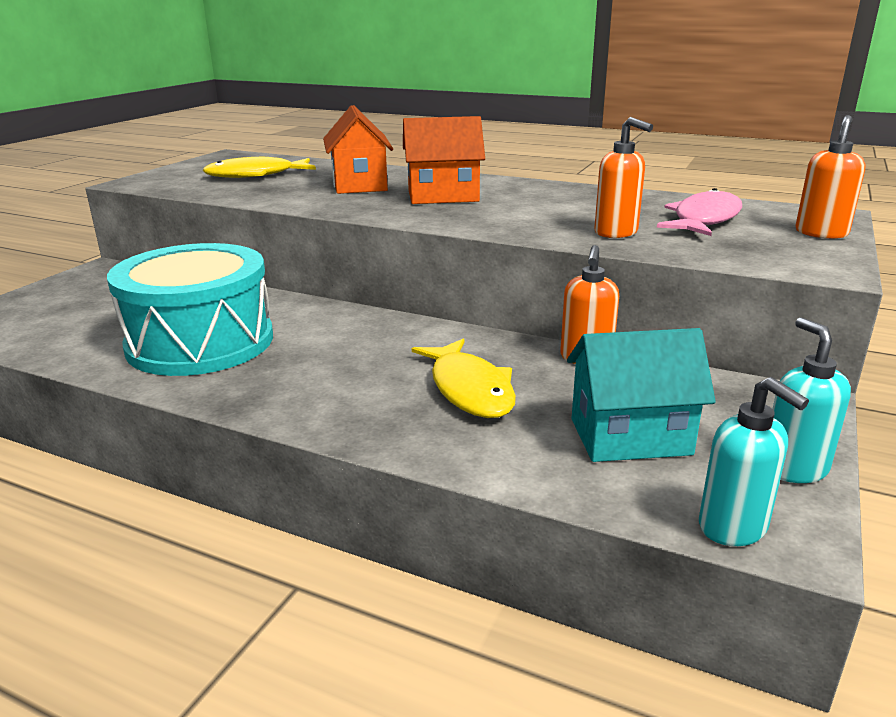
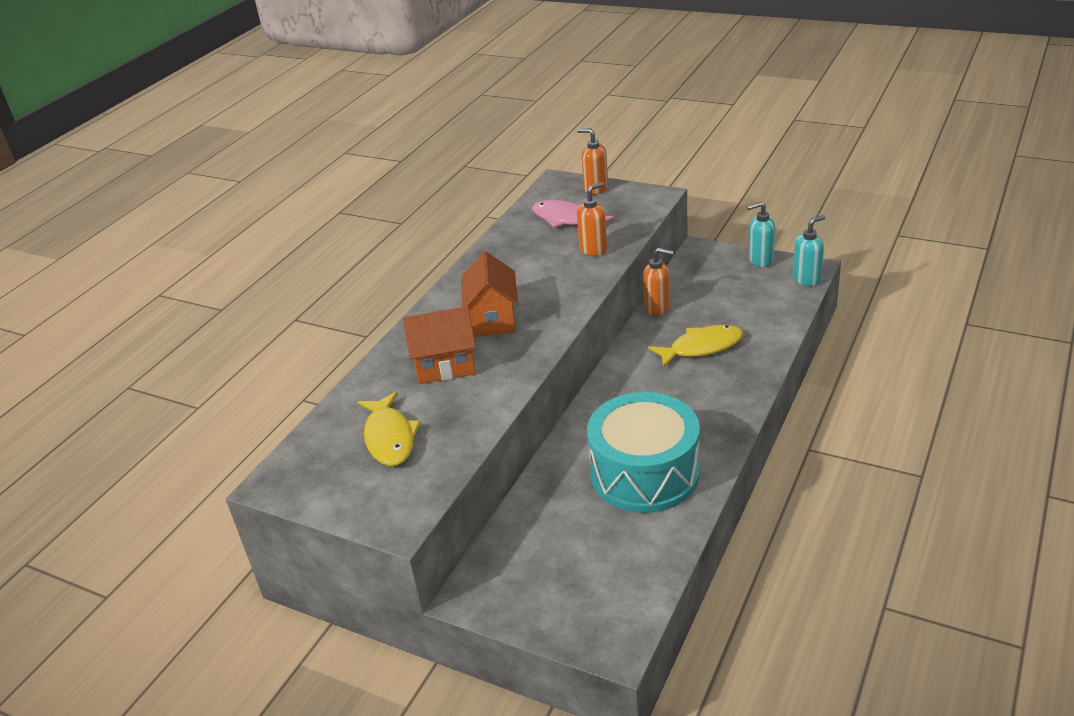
camera: 85 degrees left, 10 degrees up
(630, 436) = (742, 298): turquoise house -> none

